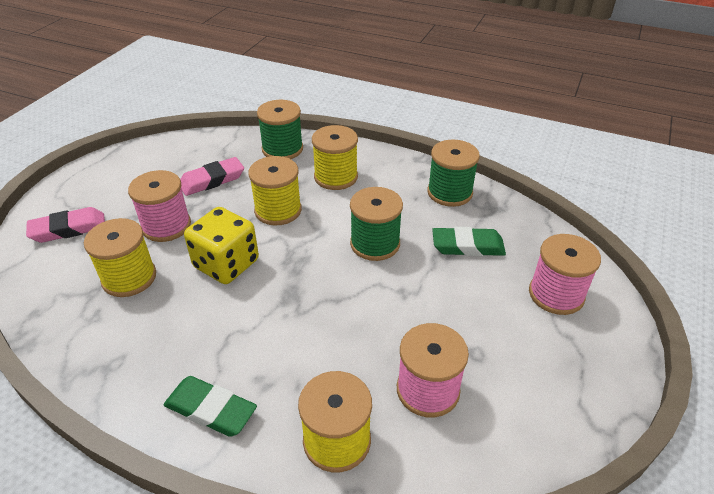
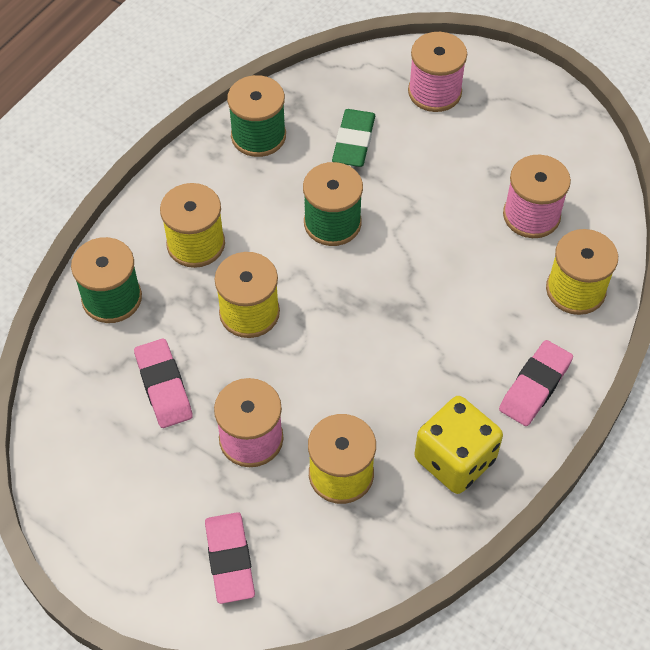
camera: 80 degrees left, 15 degrees up
(211, 409) = (535, 386): green eraser -> pink eraser
(226, 264) = (337, 371): yellow dice -> yellow dice (455, 459)

